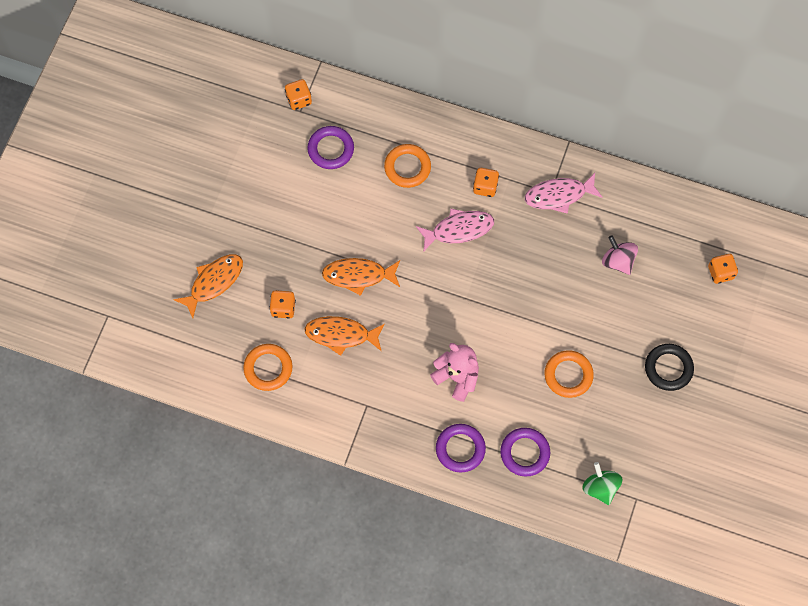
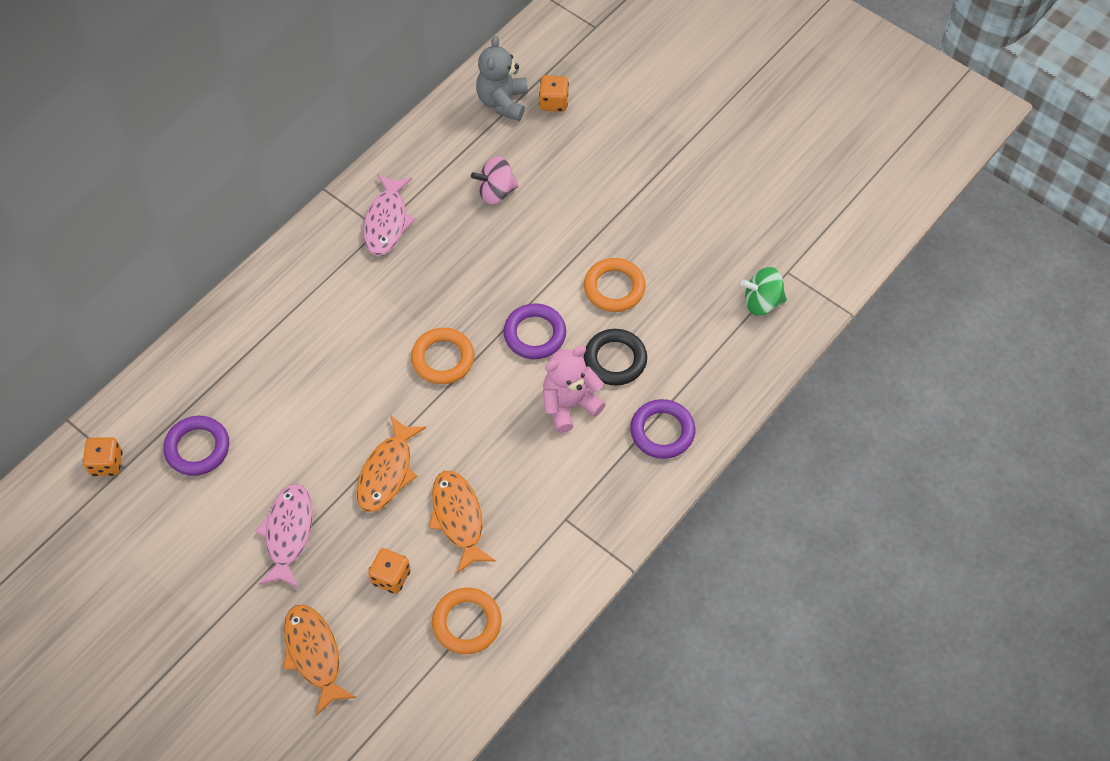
camera: 70 degrees left, 10 degrees down
(341, 335) = (458, 518): orange fish -> orange fish turned 135 degrees clockwise
(407, 167) = (269, 368): orange ring -> orange ring (443, 359)
(458, 229) = (379, 340): pink fish -> pink fish (288, 533)
(485, 187) = (337, 293): orange dice -> none
(525, 453) = (692, 364): purple ring -> purple ring (534, 334)
(668, 368) = (645, 189): black ring -> black ring (615, 360)
(704, 235) = (502, 102): none -> grey teddy bear

